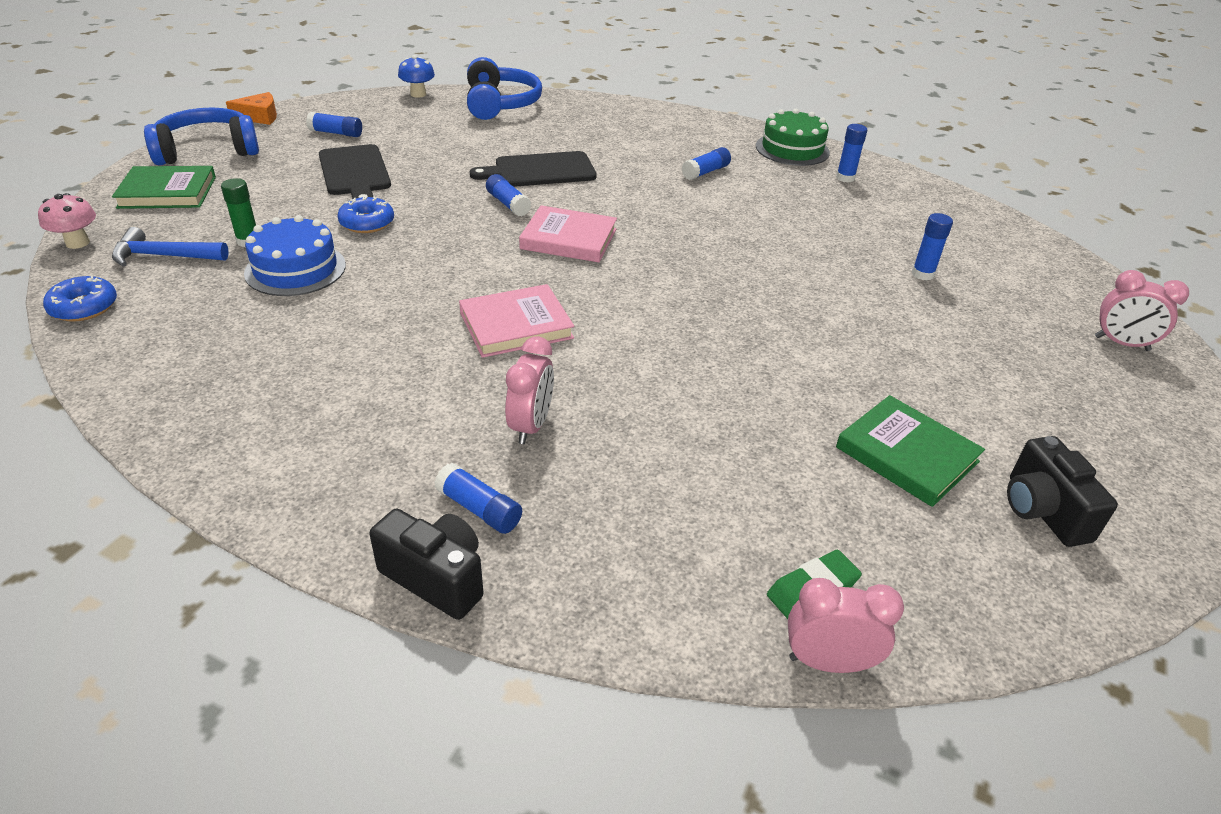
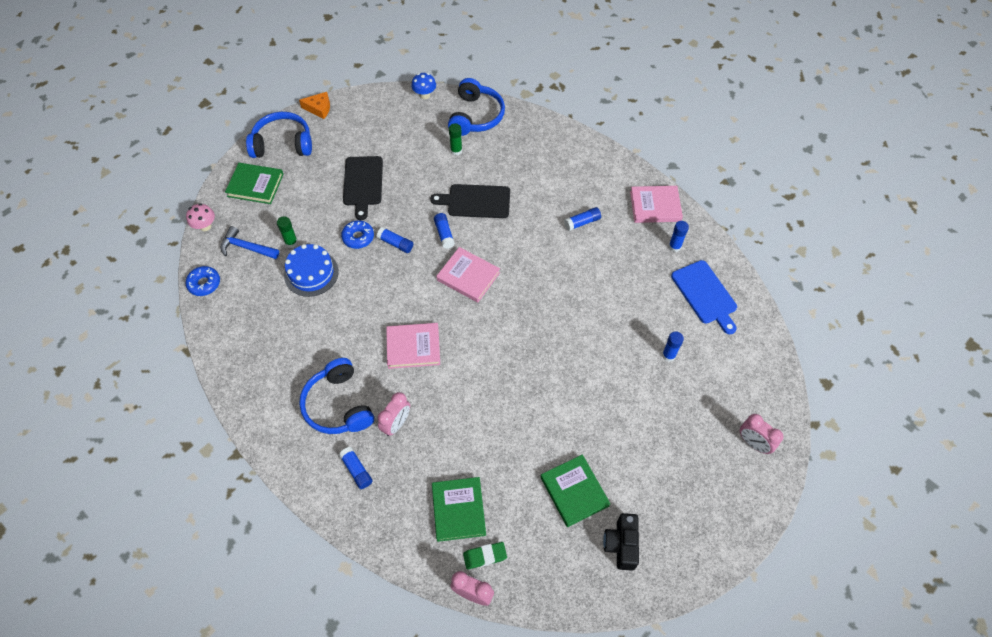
camera: 20 degrees right, 20 degrees up
(336, 133) = (361, 136): blue glue stick -> blue glue stick (395, 243)
(403, 421) = (338, 405): none -> blue headphones
(436, 578) = (328, 504): black camera -> none
(487, 132) = (456, 151): none -> green glue stick
(717, 526) = (458, 510): none -> green book
(792, 149) = (655, 206): green cake -> pink book
(920, 212) = (705, 294): none -> blue cutting board

